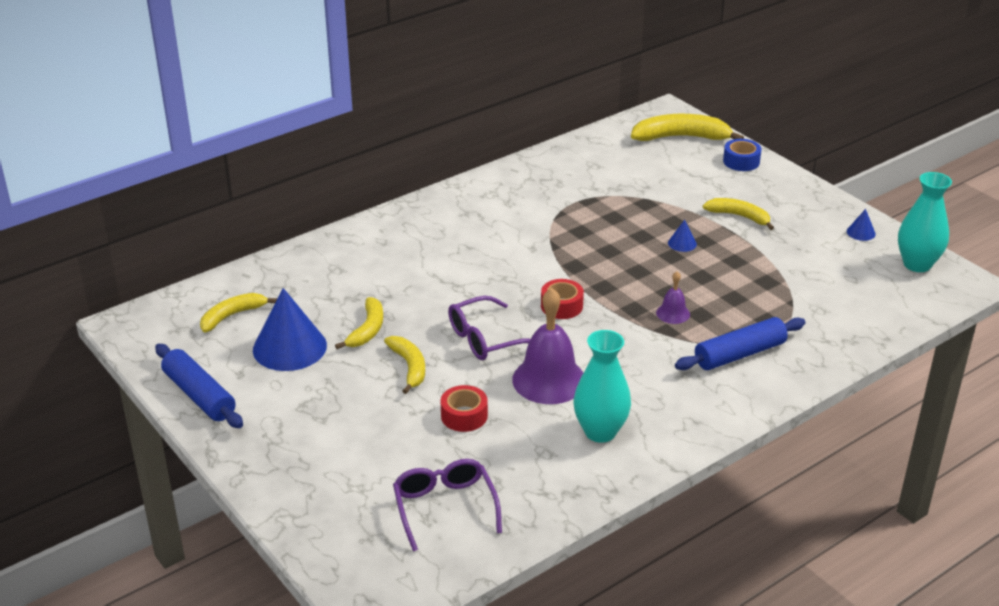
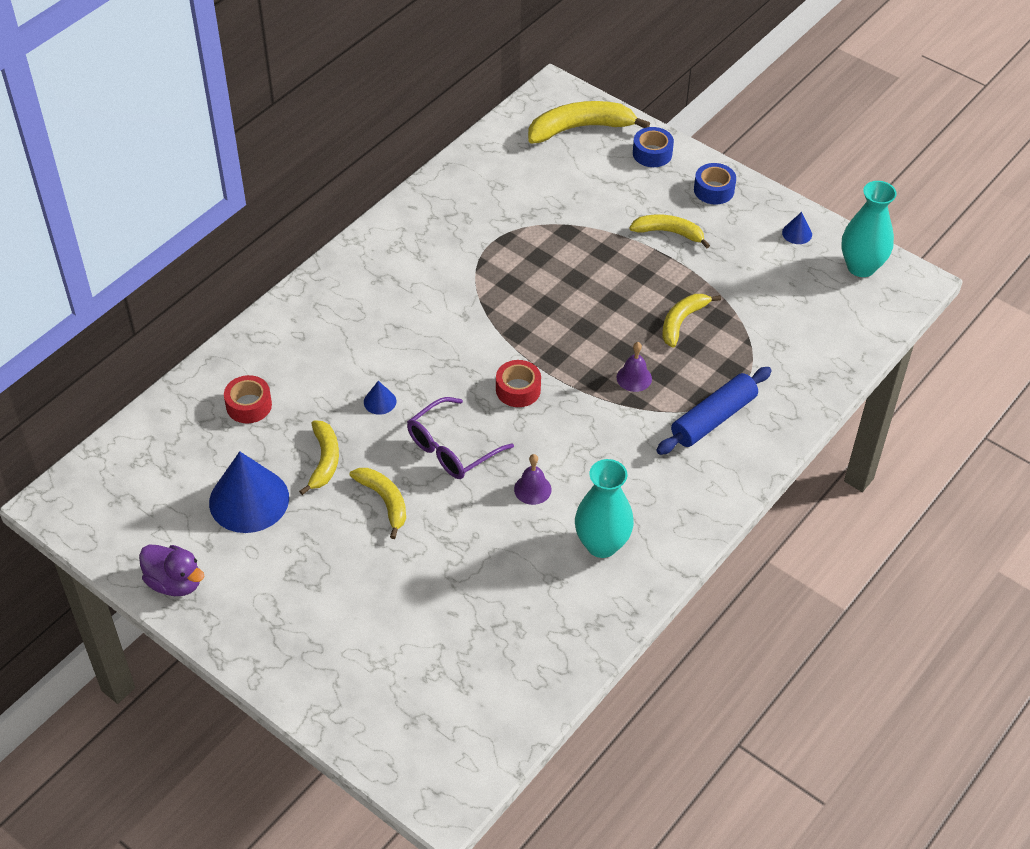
camera: 15 degrees left, 15 degrees up
(199, 395) = (175, 582): blue rolling pin -> purple duck
(232, 316) = (171, 469): yellow banana -> yellow banana (682, 321)
(444, 507) = (475, 668): purple glasses -> none
(464, 416) = (460, 552): red tape -> red tape (249, 405)
(549, 380) = (532, 489): purple bell -> purple bell, size x0.49
(682, 243) = (619, 281): blue cone -> blue cone (380, 401)
(790, 193) = (714, 190): none -> blue tape

